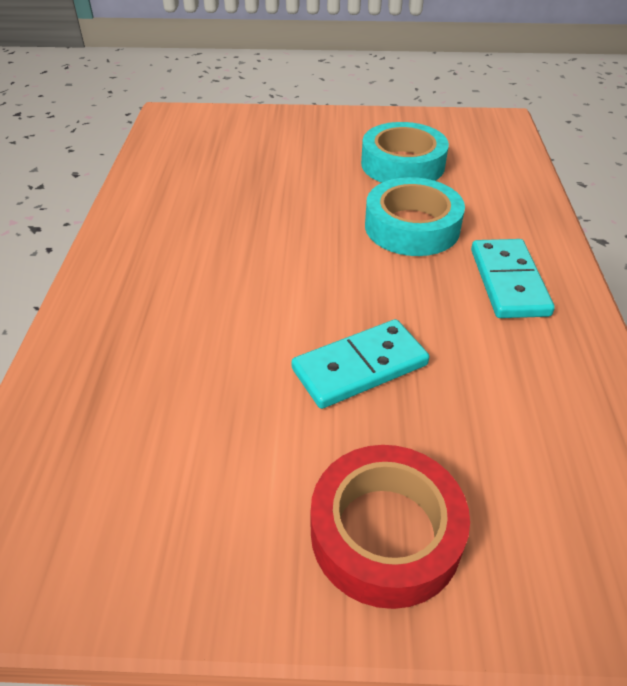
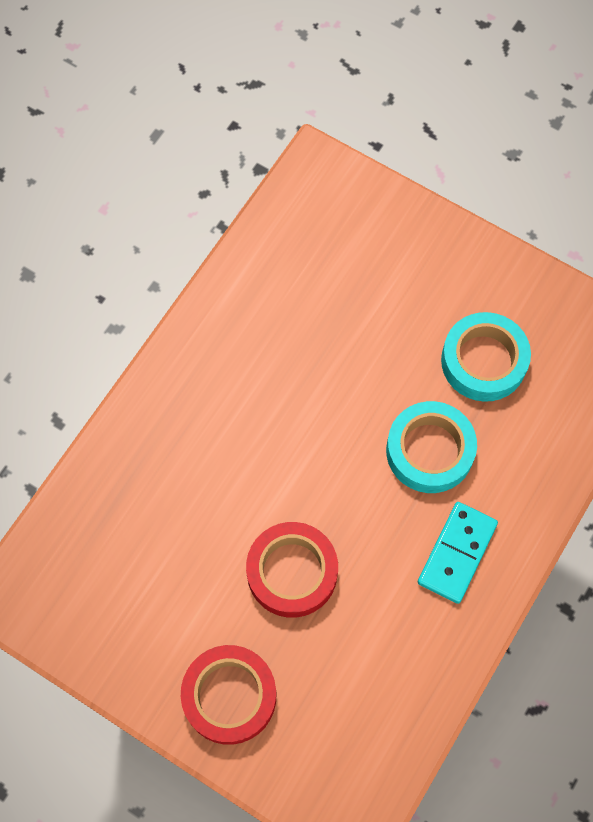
camera: 30 degrees right, 25 degrees up
(359, 367) = (292, 572): turquoise domino -> red tape

